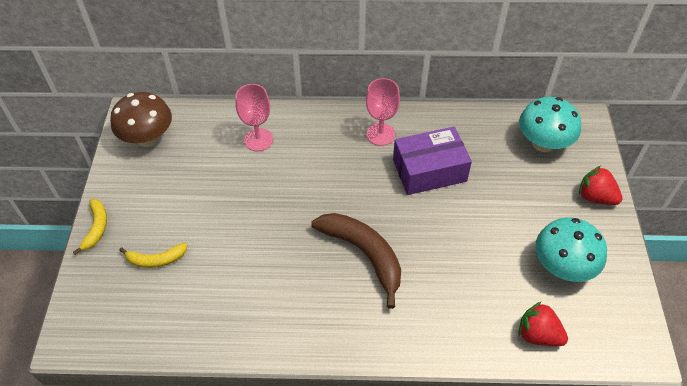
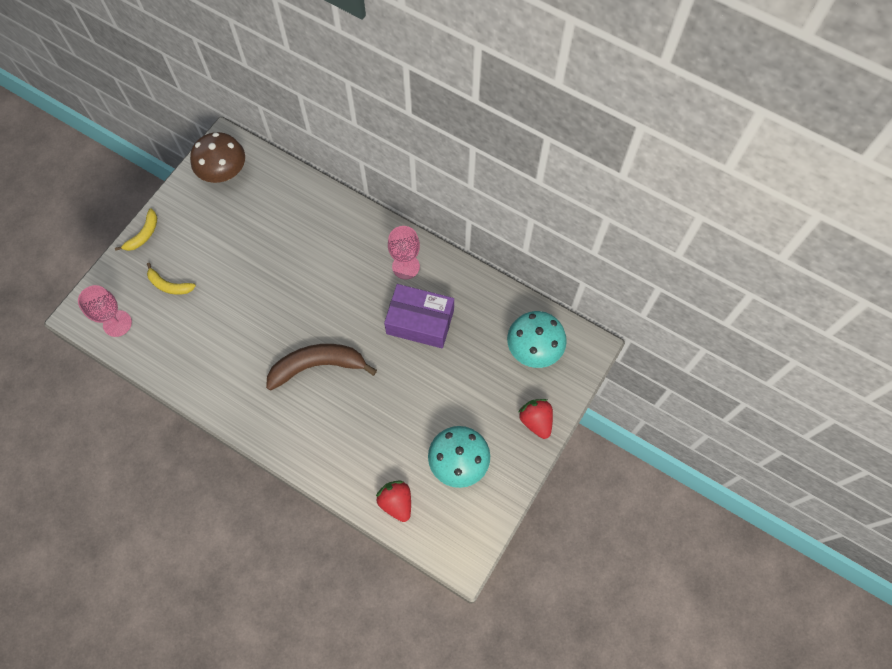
camera: 30 degrees right, 15 degrees up
(258, 140) = (306, 219): pink goblet -> pink goblet (117, 323)
(364, 254) = (318, 366): brown banana -> brown banana turned 90 degrees counterclockwise

